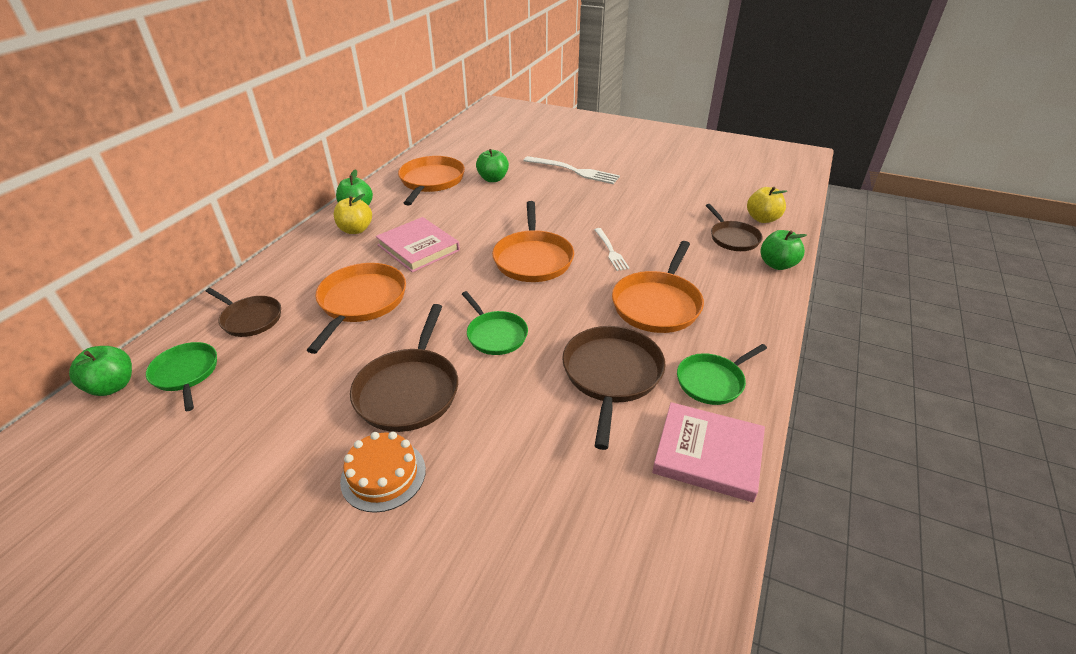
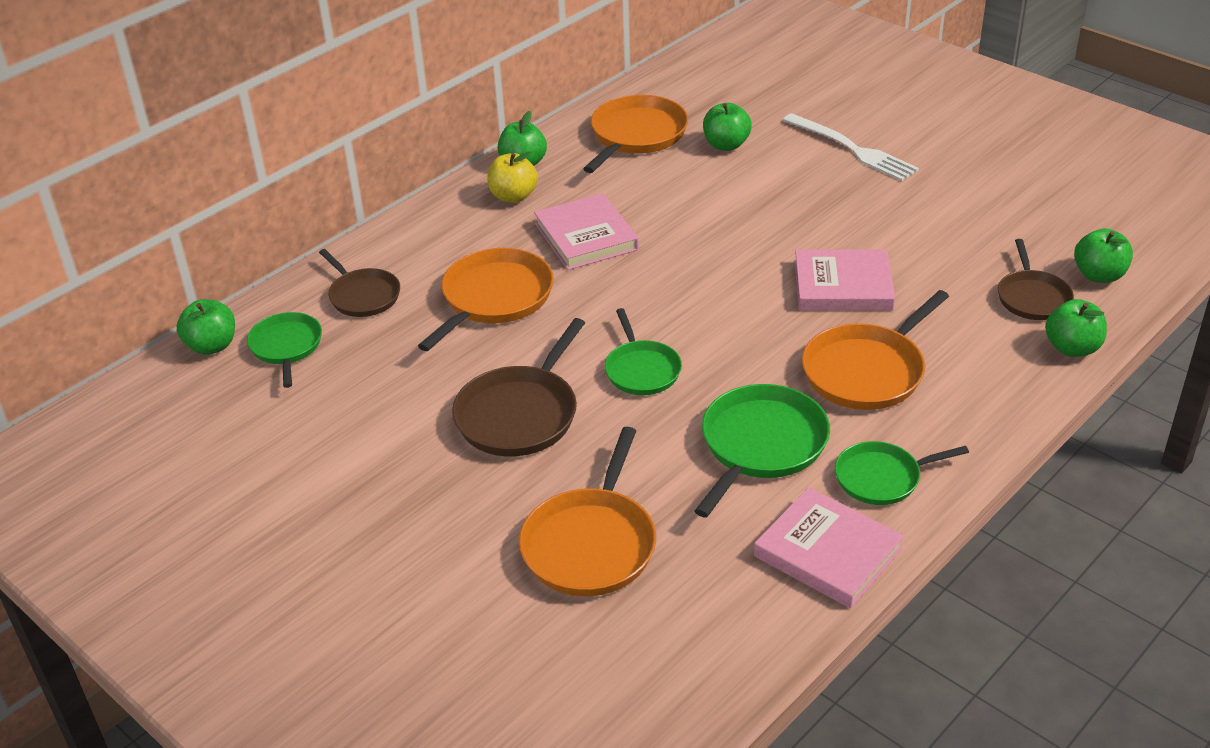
camera: 20 degrees right, 0 degrees up
(383, 475) = (468, 494): orange cake -> none
(533, 259) = (731, 279): orange pan -> orange pan (591, 544)
(610, 251) = (843, 286): white fork -> pink book
(611, 375) = (761, 445): brown pan -> green pan
(762, 219) = (1099, 275): yellow apple -> green apple

